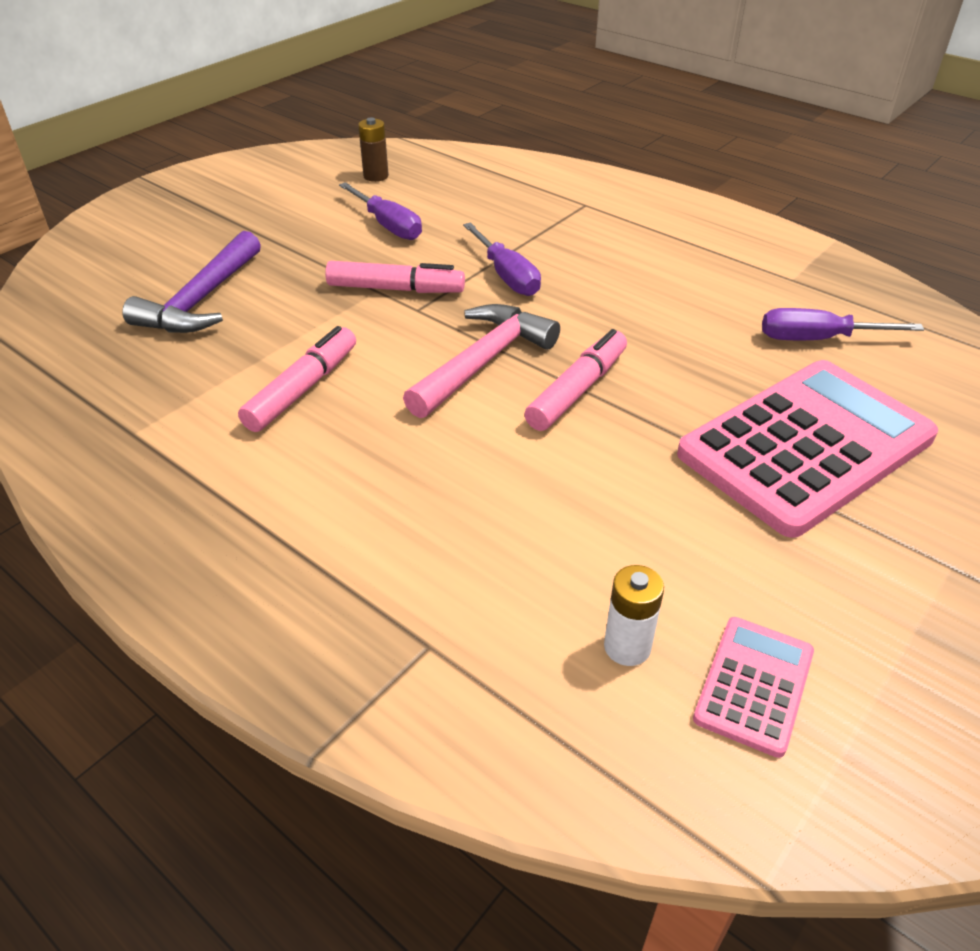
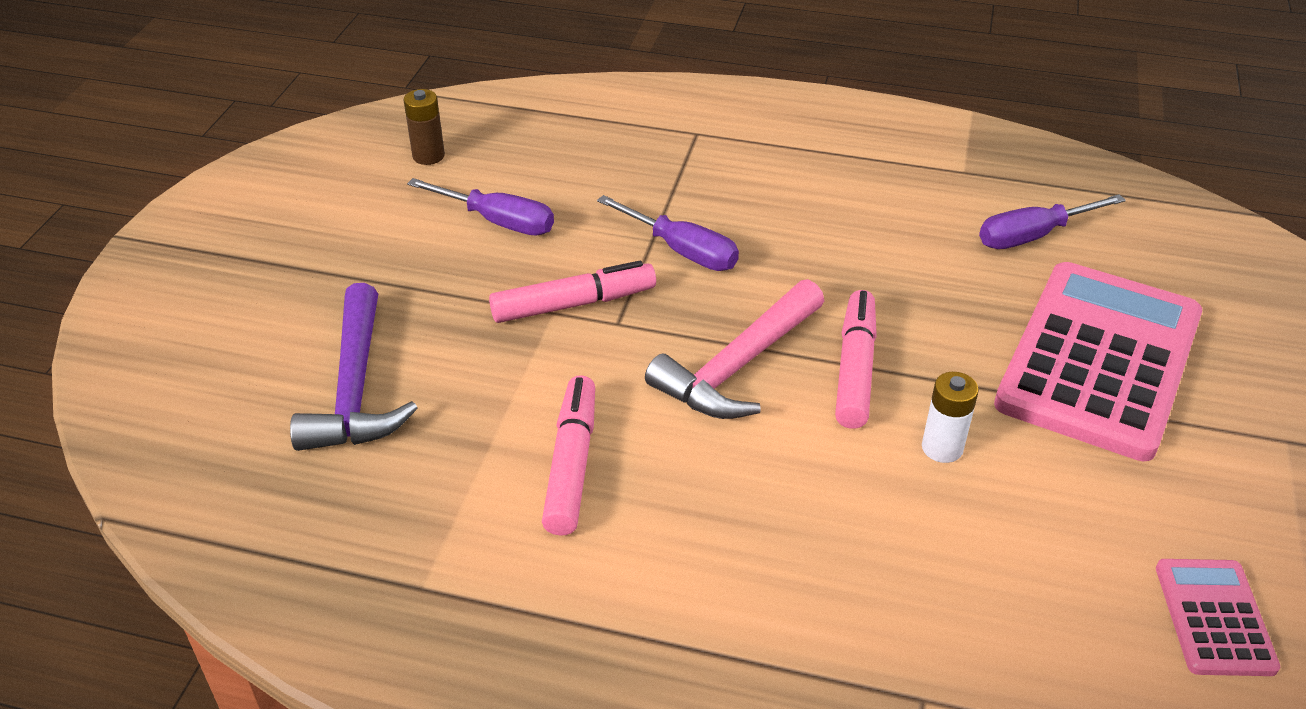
camera: 25 degrees left, 0 degrees up
(483, 362) = (738, 366): pink hammer -> pink hammer turned 150 degrees counterclockwise
(627, 647) = (1091, 625): white battery -> white battery (942, 448)

